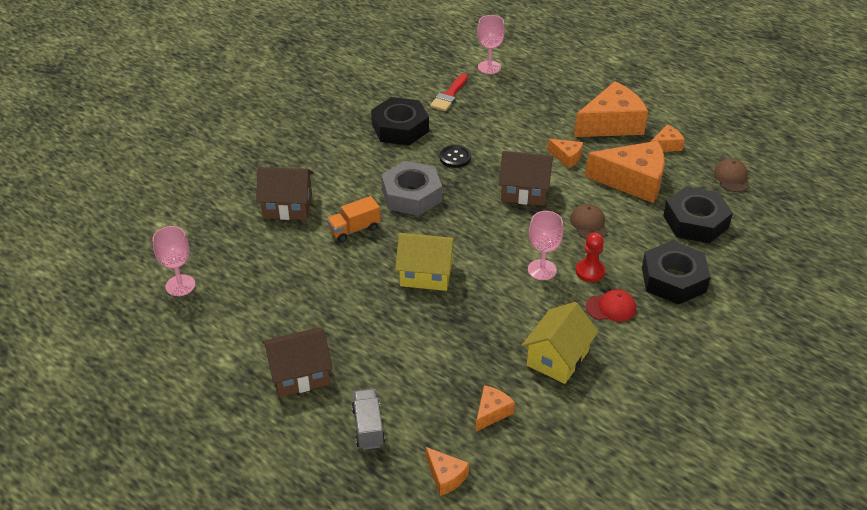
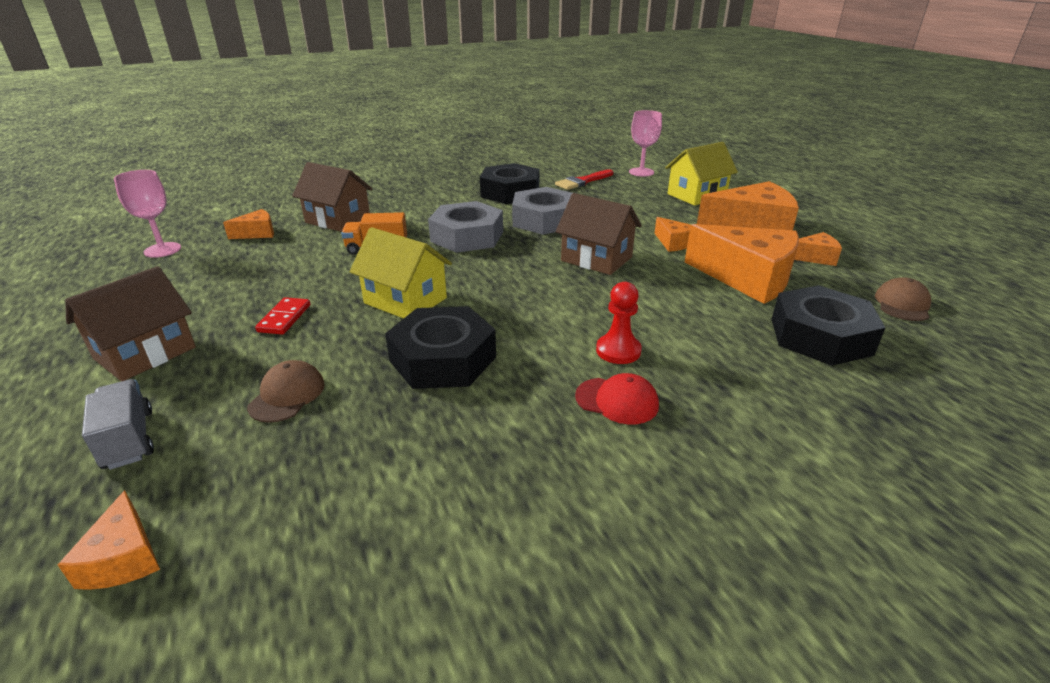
camera: 25 degrees right, 10 degrees down
(299, 374) = (145, 353): brown house -> brown house turned 60 degrees counterclockwise
(359, 316) = (284, 318): none -> red domino
(368, 427) = (128, 439): grey truck -> grey truck turned 45 degrees counterclockwise
(455, 157) = (544, 220): black button -> grey nut
(491, 412) = (305, 483): orange cheese -> orange cheese (257, 233)
(542, 270) = (552, 332): pink goblet -> none
(557, 358) = (478, 441): yellow house -> yellow house (696, 195)
(588, 224) = (655, 303): brown cap -> brown cap (287, 395)
(673, 279) = (745, 393): black nut -> black nut (443, 359)

